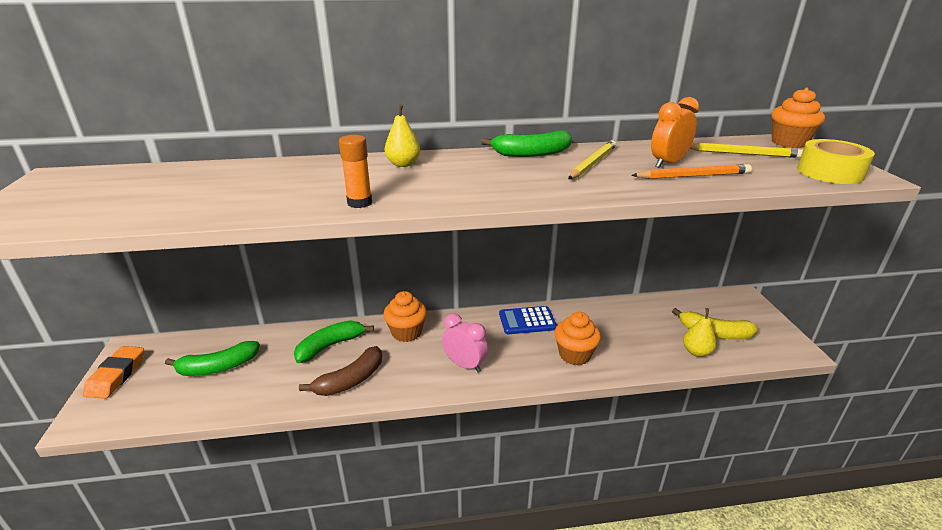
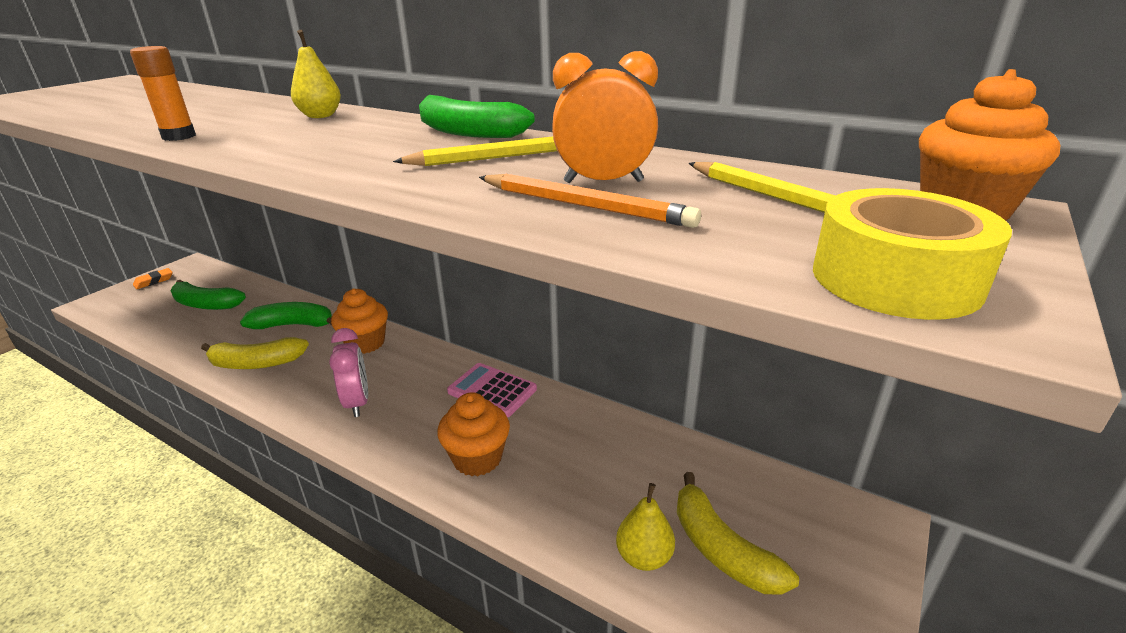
camera: 40 degrees right, 0 degrees up
(117, 375) = (154, 281): orange eraser -> orange eraser, size x0.59
(350, 380) = (256, 363): brown banana -> yellow banana
(527, 321) = (492, 390): blue calculator -> pink calculator

